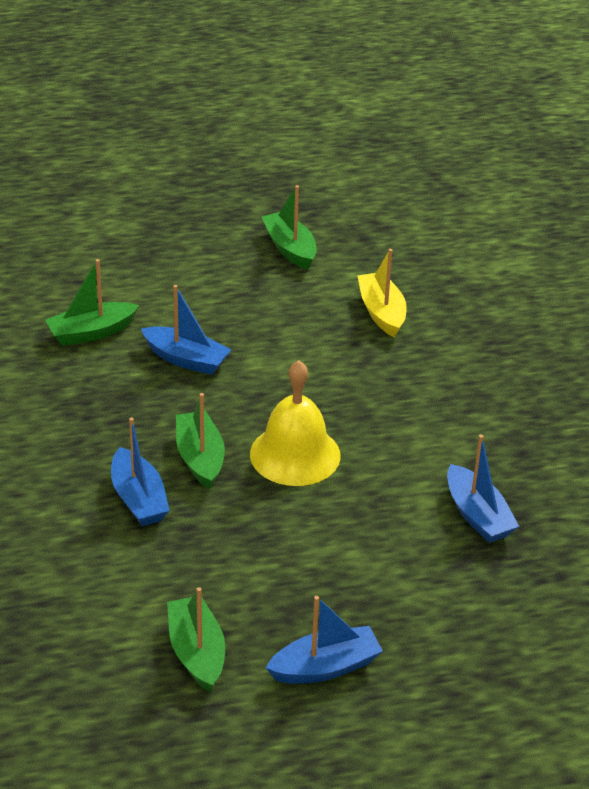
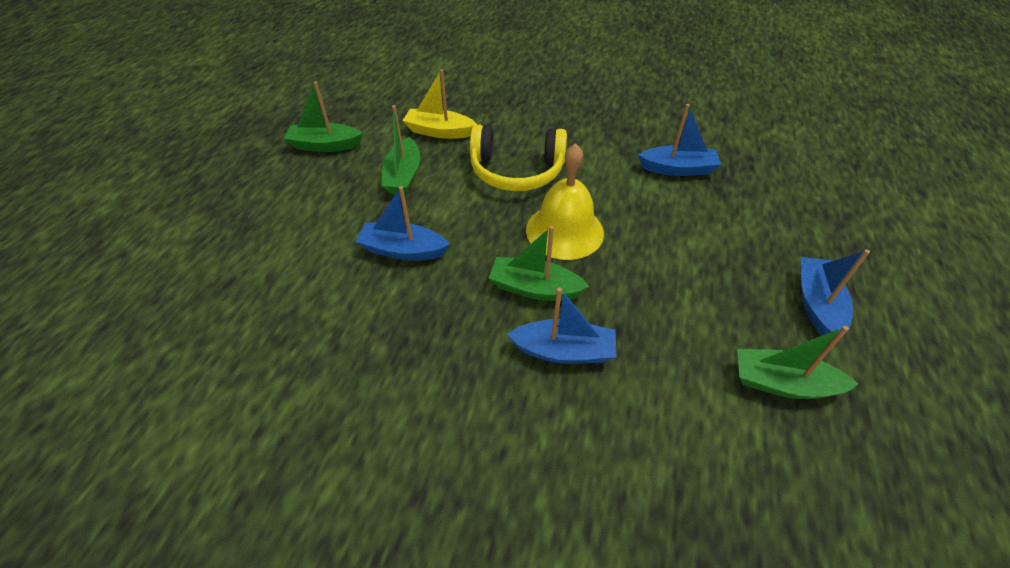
camera: 60 degrees left, 10 degrees up
(91, 332) = (310, 300): green boat -> green boat (403, 176)
(186, 359) = (403, 250): blue boat -> blue boat turned 135 degrees counterclockwise
(363, 391) = (516, 171): none -> yellow headphones

